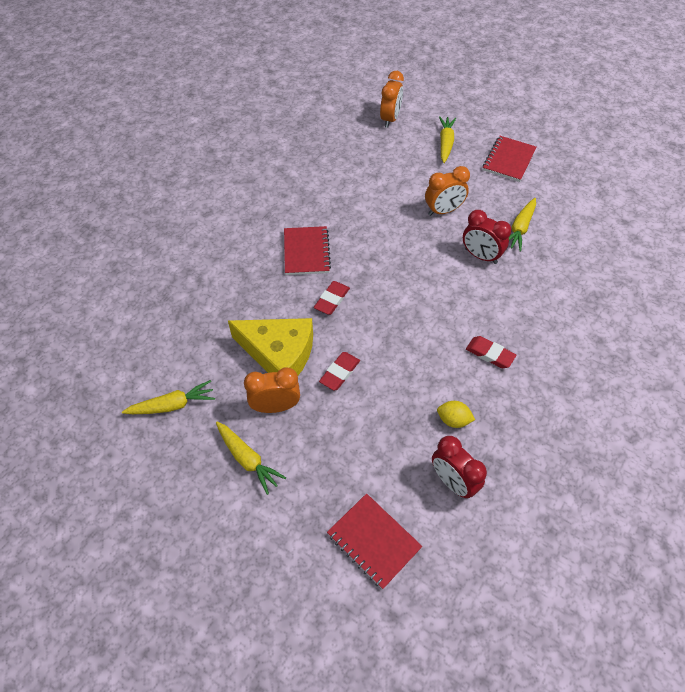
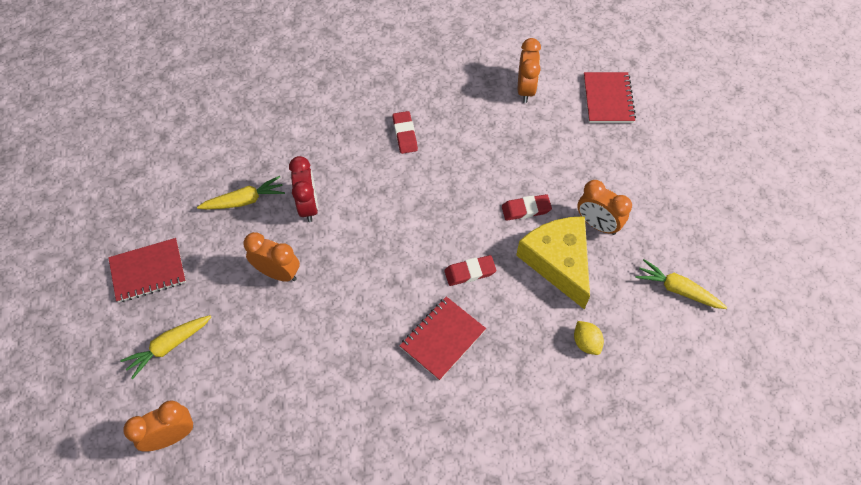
camera: 135 degrees left, 5 degrees up
(247, 459) = (649, 204): yellow carrot -> none
(453, 420) = (483, 118): yellow lemon -> yellow lemon (586, 342)
(453, 482) = (525, 89): red clock -> orange clock

